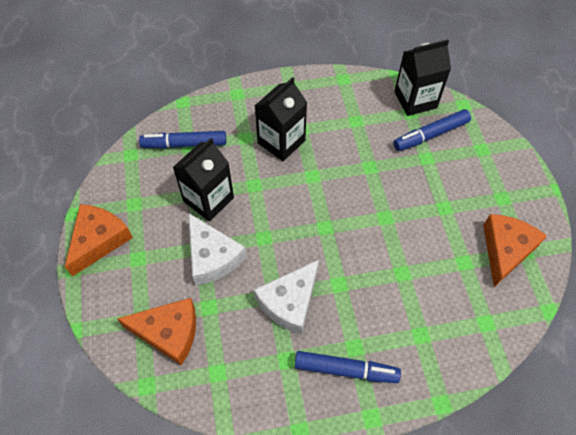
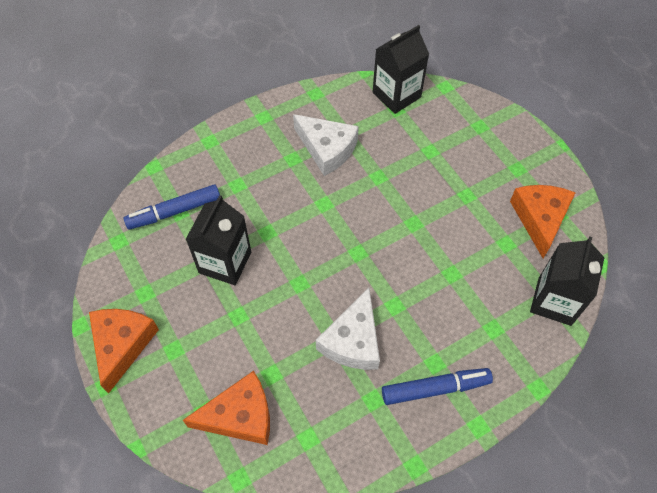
camera: 20 degrees left, 0 degrees up
(212, 256) = (253, 321): white cheese -> white cheese (327, 149)
(281, 142) = (277, 178): black carton -> black carton (554, 301)
(430, 135) = (425, 126): blue marker -> none

